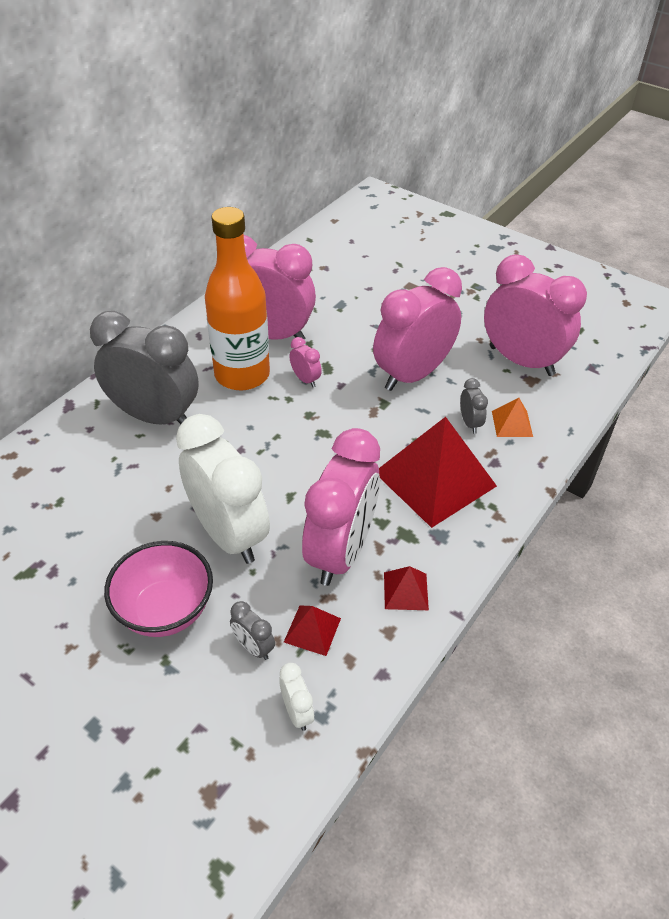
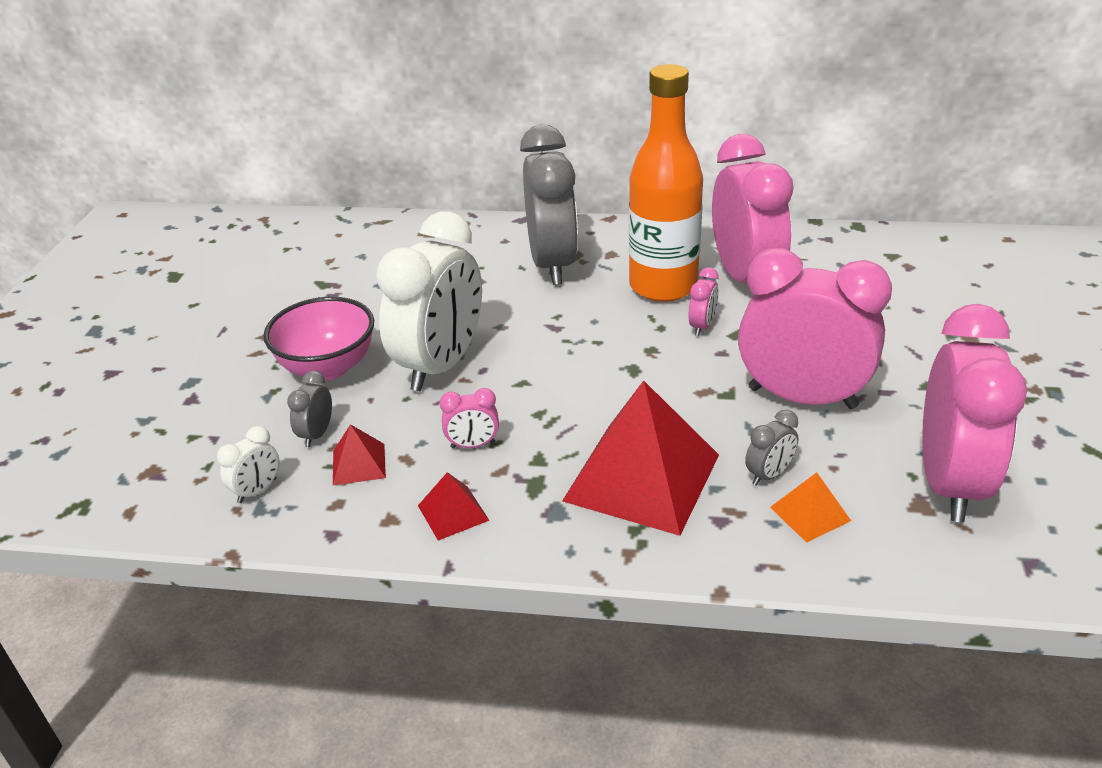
camera: 65 degrees right, 10 degrees down
(340, 552) = (473, 445): pink clock -> pink clock, size x0.40

